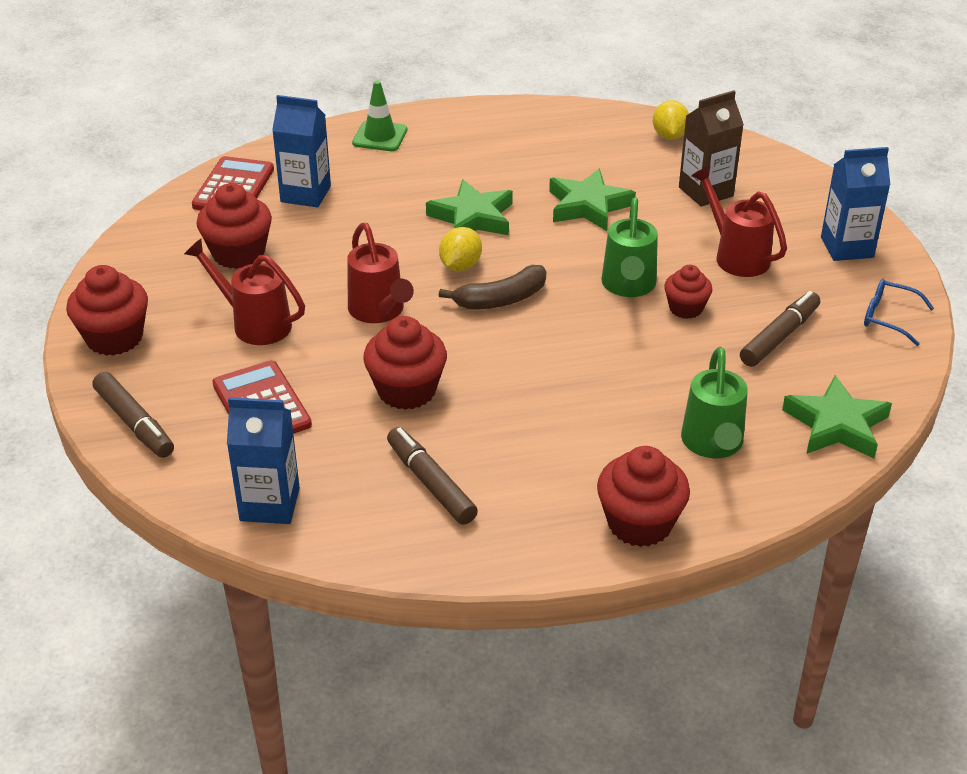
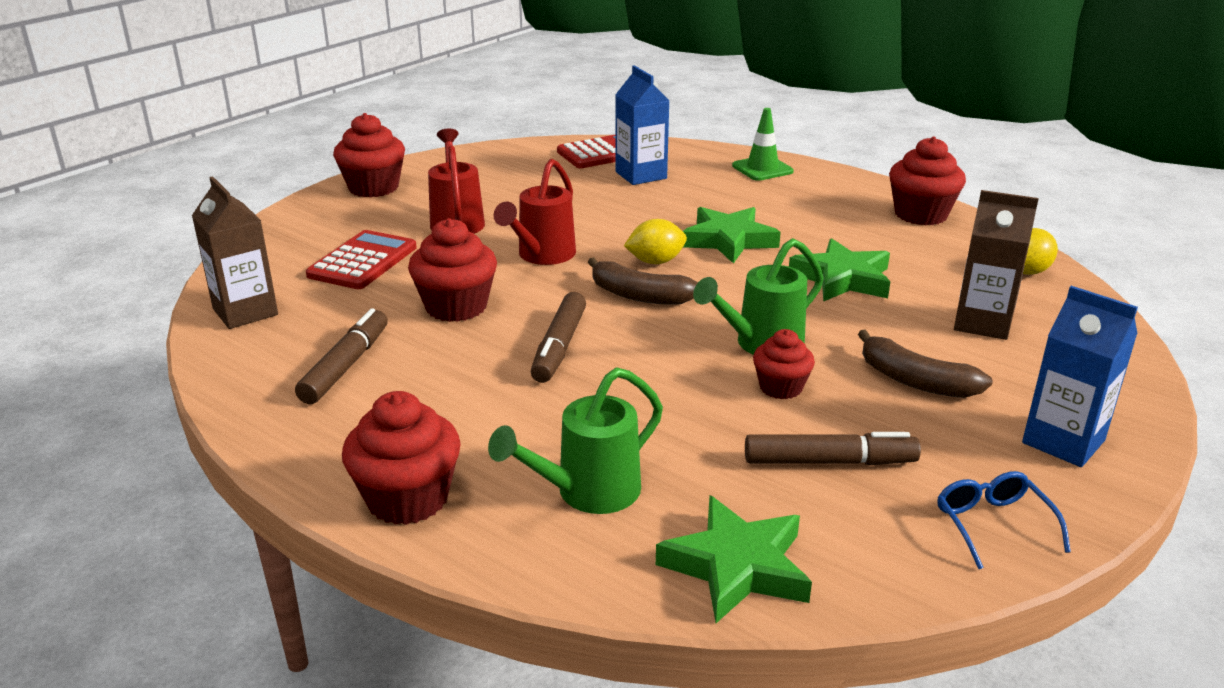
camera: 50 degrees right, 10 degrees down
(134, 423) = (287, 230): brown marker -> brown marker (559, 347)
(238, 253) = (530, 184): red cupcake -> red cupcake (920, 214)
(270, 504) = (245, 312): blue carton -> brown carton
(736, 256) = (915, 381): red watering can -> brown banana

